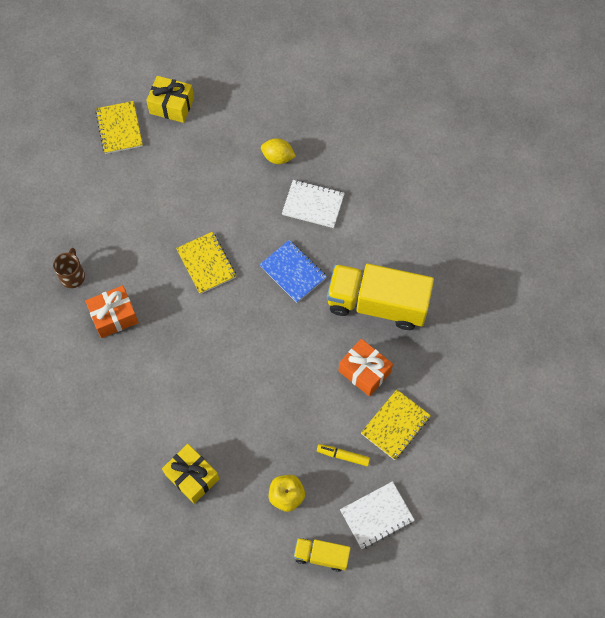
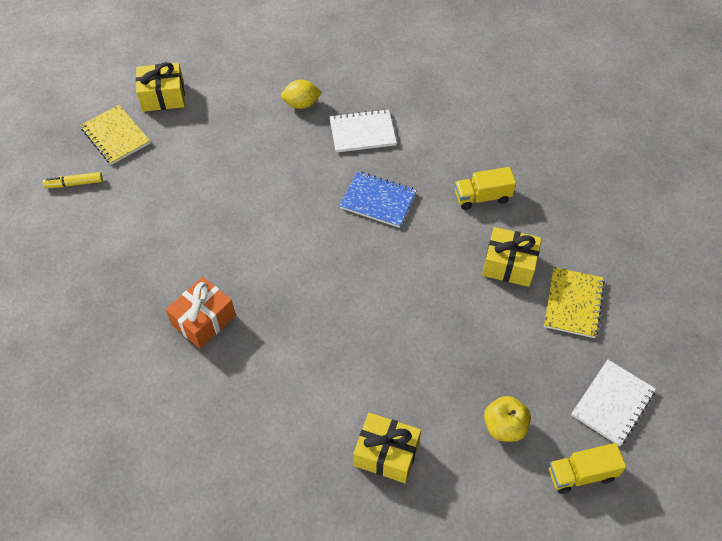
camera: 25 degrees left, 10 degrees down
(73, 276) = (133, 297): brown mug -> none
(206, 263) = (280, 227): yellow notebook -> none
(343, 456) = (539, 357): yellow marker -> yellow marker (74, 183)
(364, 371) = (509, 265): orange gift -> yellow gift
(377, 304) = (482, 197): yellow truck -> yellow truck, size x0.50

